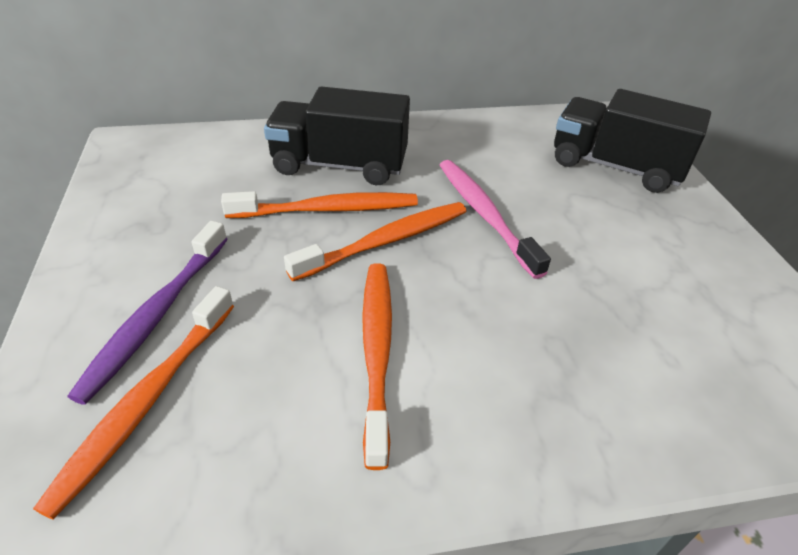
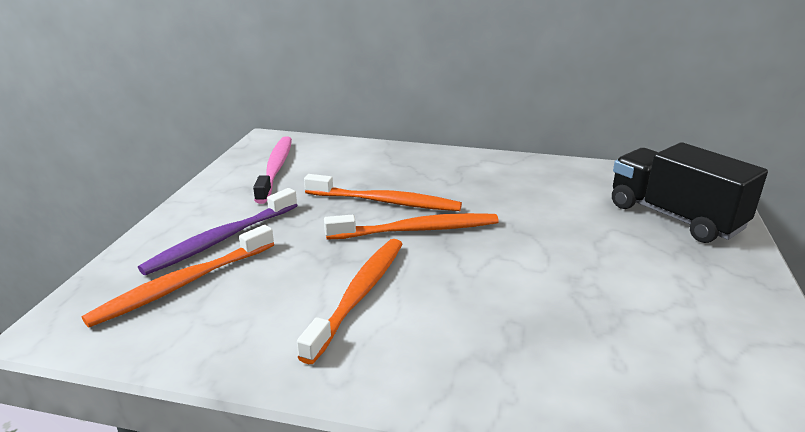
camera: 25 degrees right, 15 degrees down
(339, 165) = (415, 176): black truck -> none
(485, 215) = (516, 229): pink toothbrush -> pink toothbrush (275, 169)

